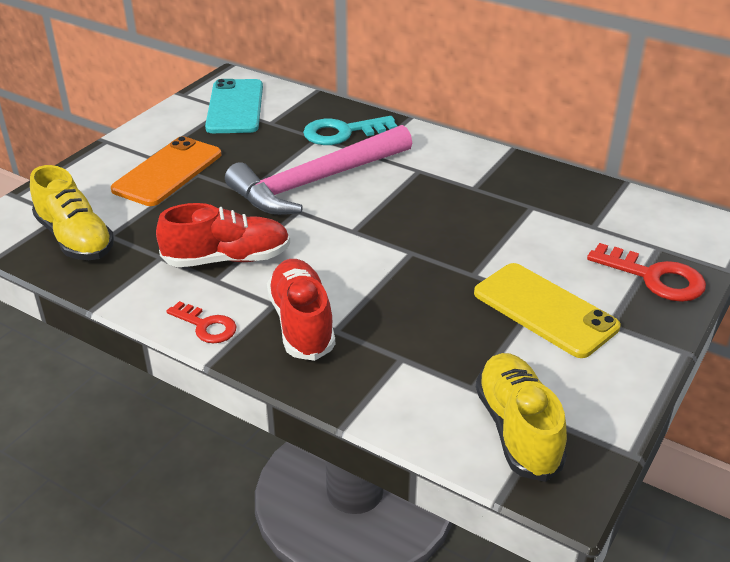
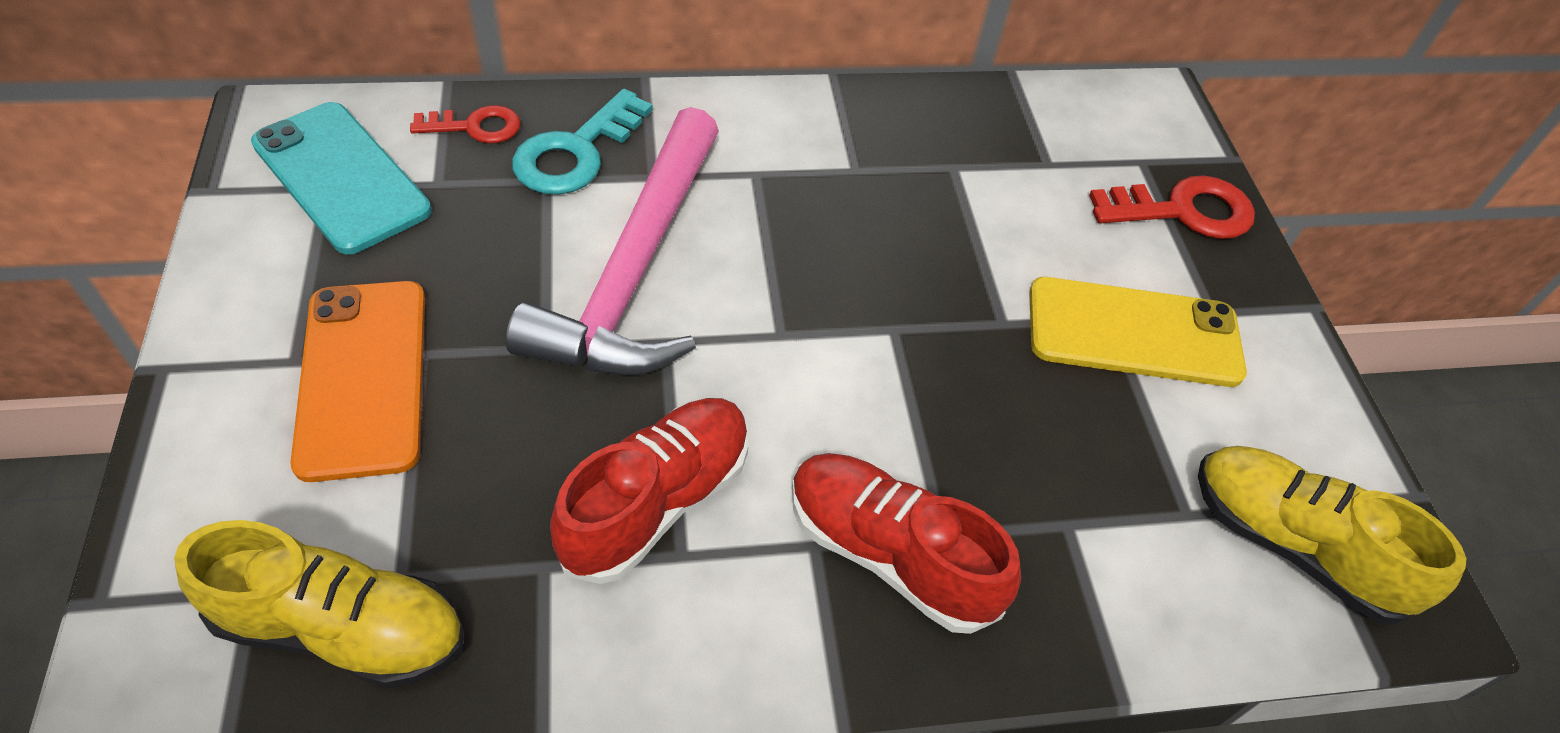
camera: 45 degrees left, 15 degrees up
(206, 326) = (764, 657): red key -> red key (475, 127)

